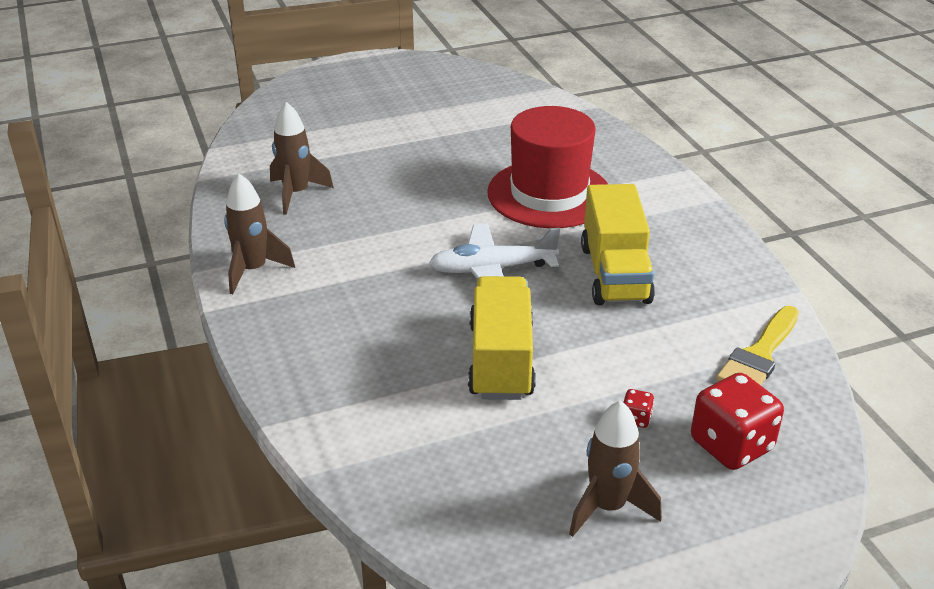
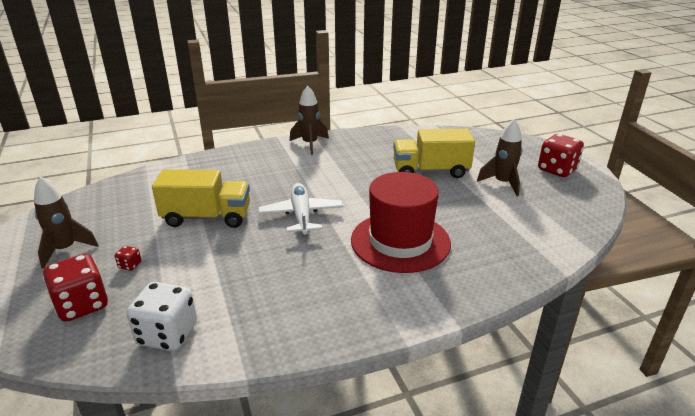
camera: 90 degrees right, 5 degrees down
(296, 194) = (388, 150): brown rocket -> brown rocket (502, 183)
(379, 78) = (557, 170): none -> red dice
(615, 274) = (289, 267): yellow truck -> yellow truck (430, 171)
(759, 355) = (167, 334): yellow brush -> white dice

